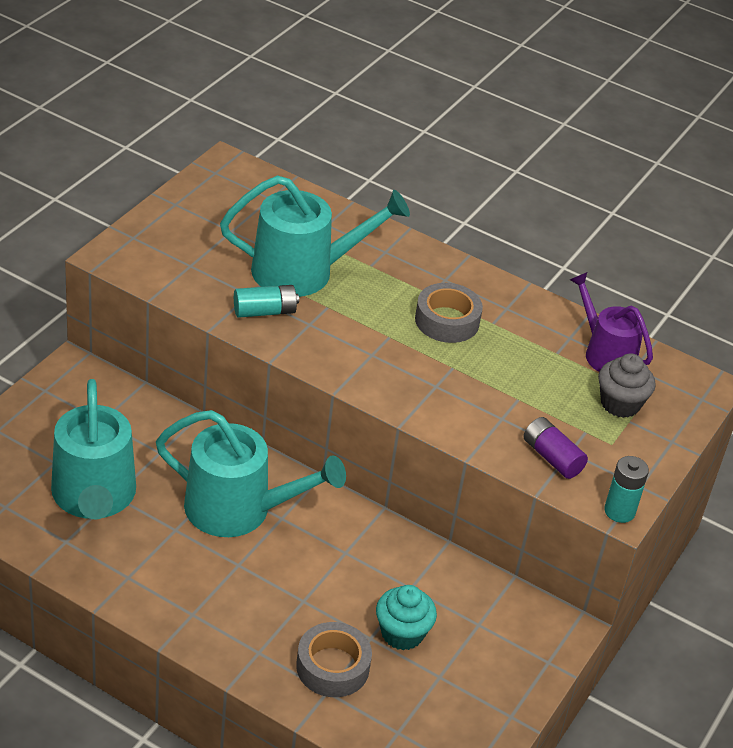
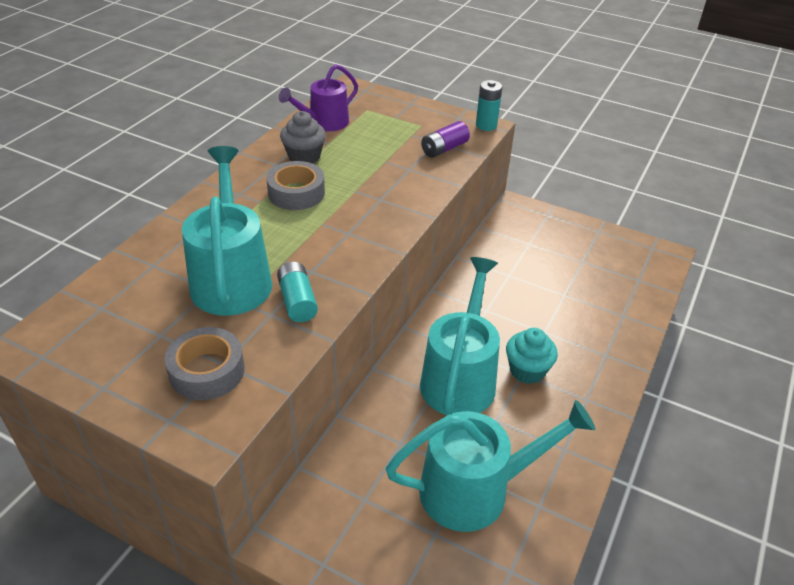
camera: 90 degrees left, 0 degrees up
(332, 667) = (600, 313): grey tape -> grey tape (207, 371)
(402, 633) = (553, 279): turquoise cupcake -> turquoise cupcake (527, 370)
(620, 404) = (378, 120): grey cupcake -> grey cupcake (304, 157)

